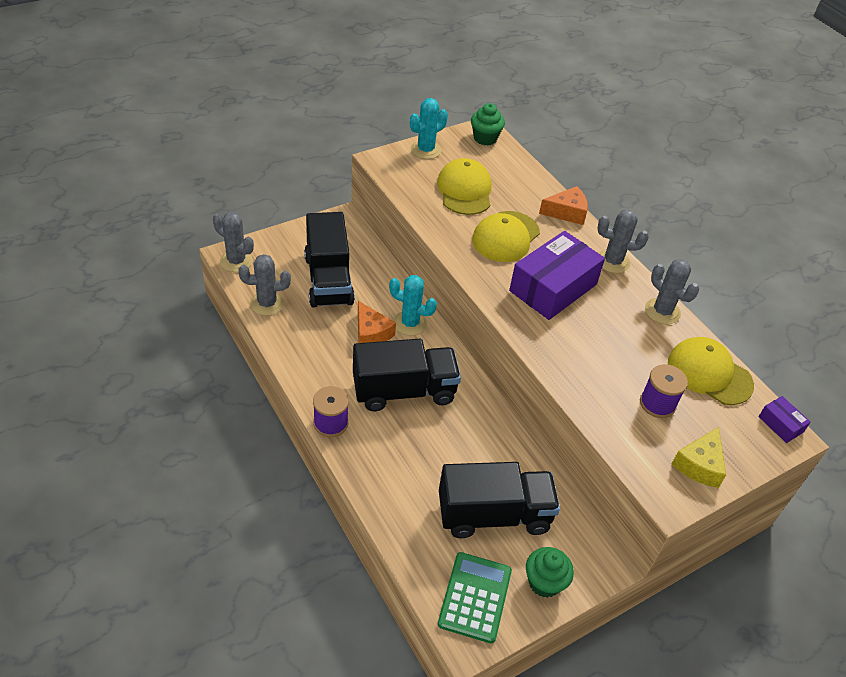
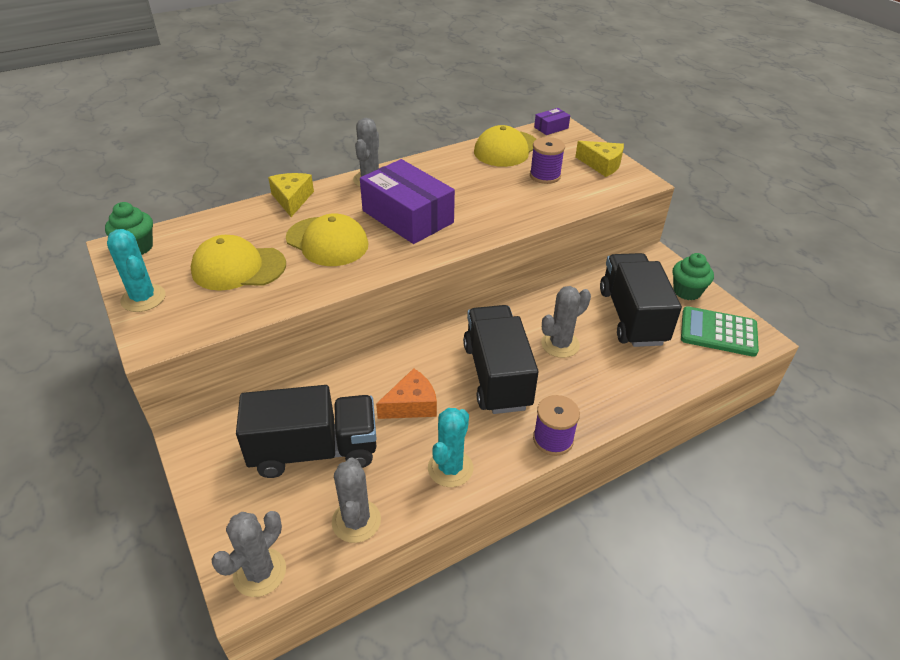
camera: 85 degrees left, 5 degrees down
(410, 323) = (395, 370): turquoise cactus -> turquoise cactus (450, 468)
(567, 212) = (292, 199): orange cheese -> yellow cheese
(662, 311) = (436, 161): grey cactus -> grey cactus (560, 344)

